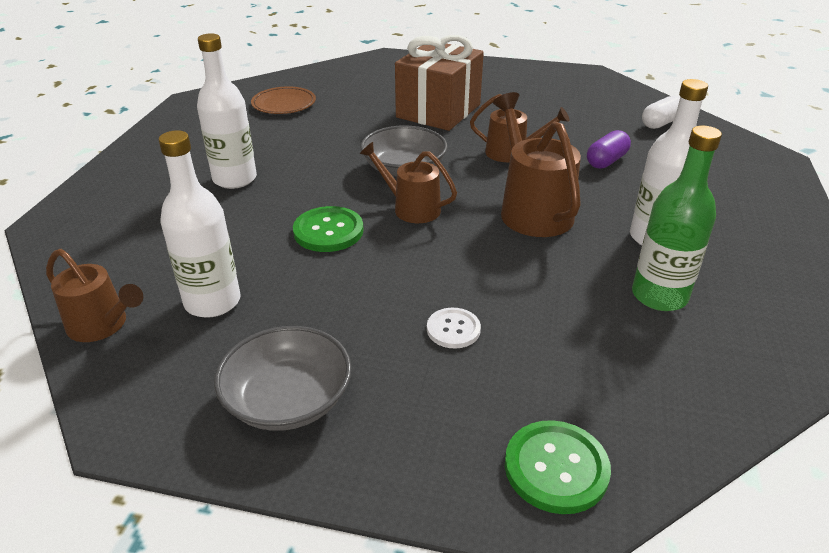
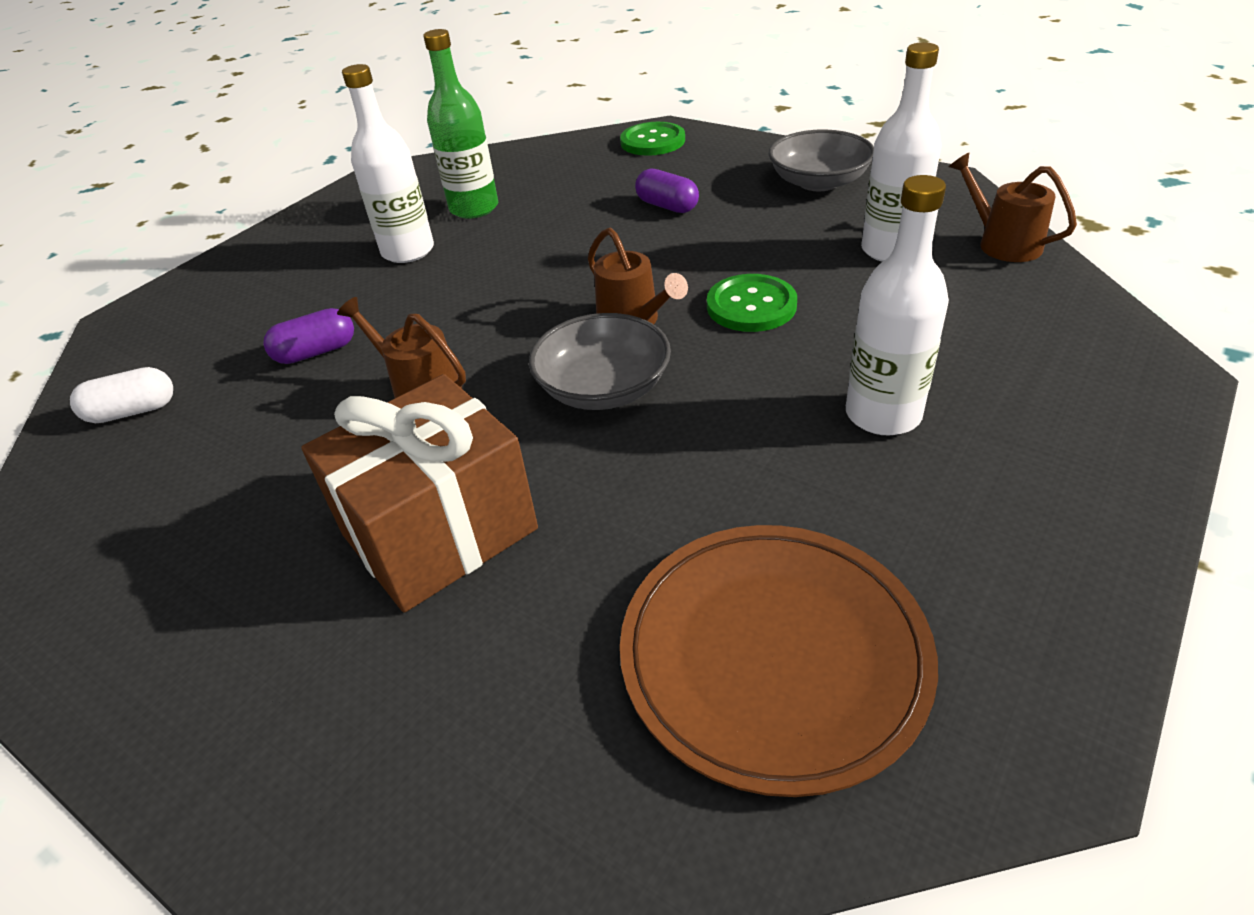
camera: 155 degrees left, 5 degrees up
(284, 104) = (773, 655): brown plate -> brown plate, size x1.78
(453, 329) = (667, 206): white button -> purple capsule
(531, 209) = (492, 298): brown watering can -> none

